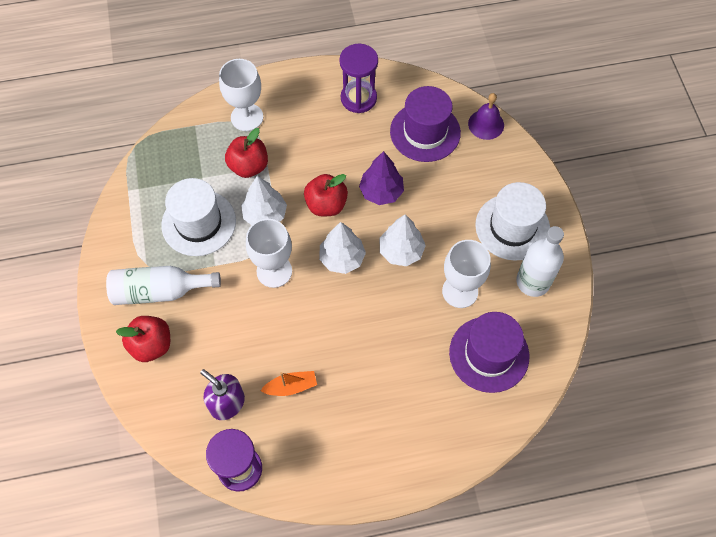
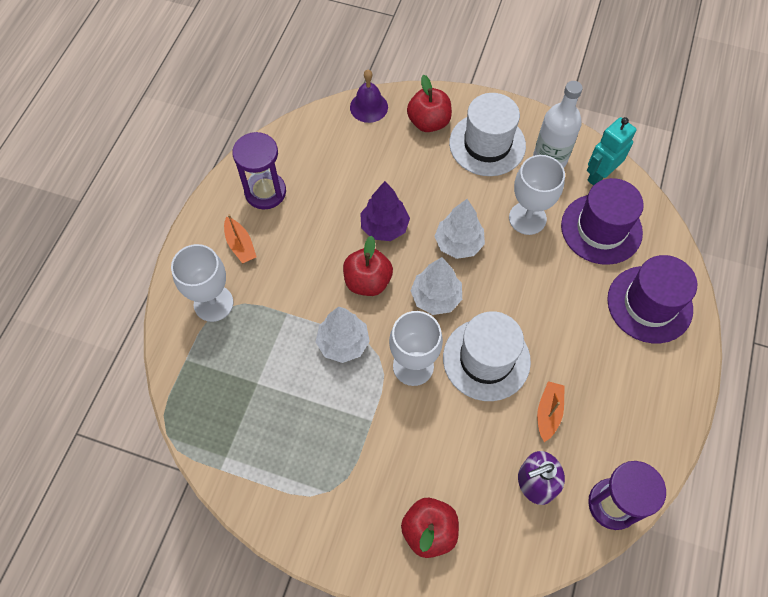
camera: 60 degrees left, 0 degrees up
(159, 291) = (369, 492): white bottle -> none
(198, 223) = (311, 413): white hat -> white hat (486, 359)
(249, 166) = (275, 330): red apple -> red apple (428, 122)
(303, 107) = (240, 245): none -> orange boat
(425, 132) = (343, 158): purple hat -> purple hat (649, 304)
(544, 329) = (599, 175): none -> turquoise robot

